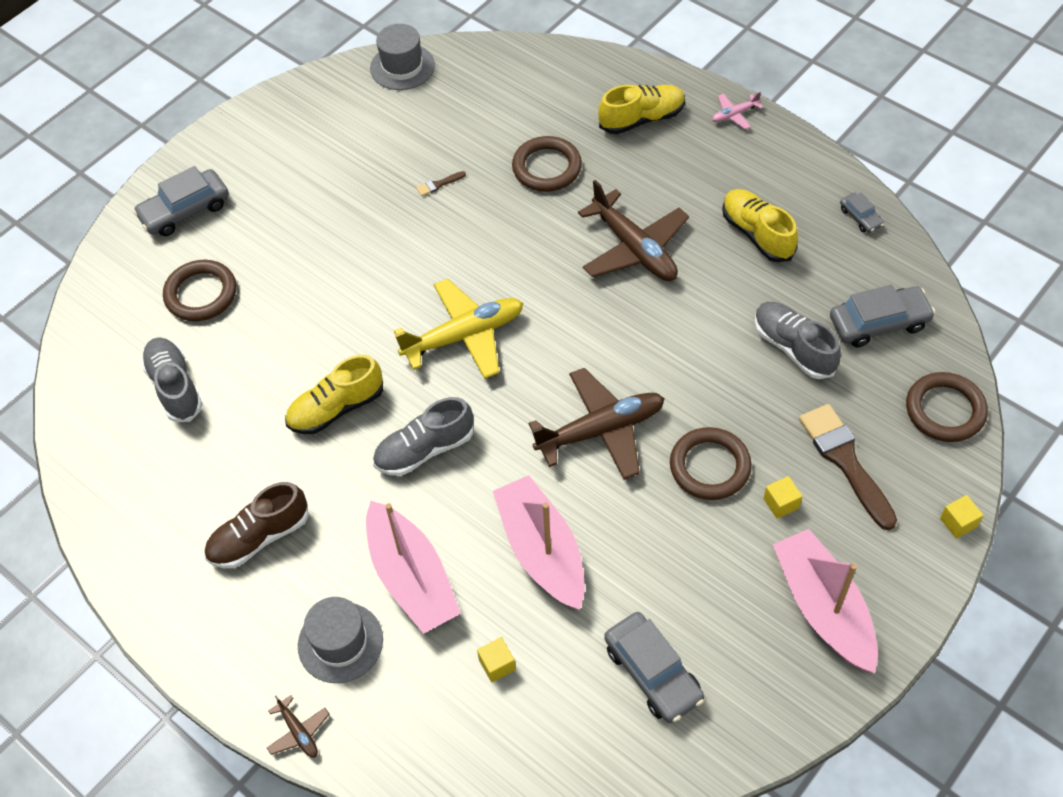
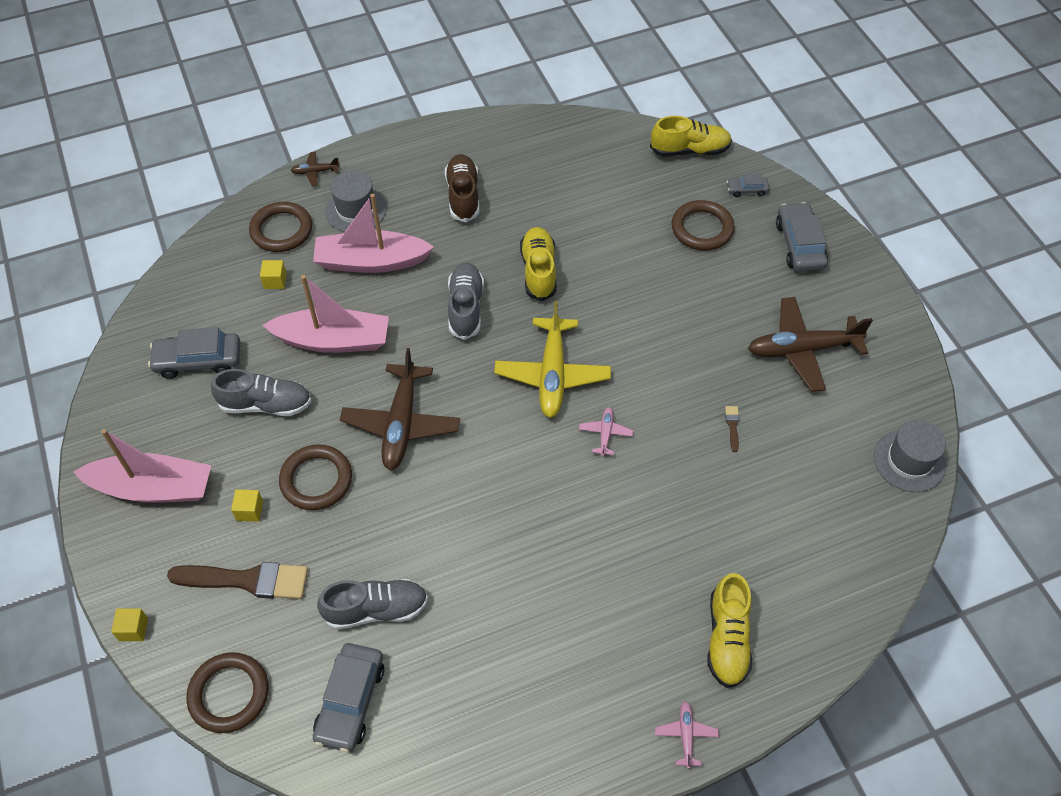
camera: 115 degrees right, 0 degrees up
(175, 387) = (621, 189): grey shoe -> grey shoe (266, 404)
(505, 268) = (605, 433): none -> pink plane
(547, 167) = (706, 520): brown ring -> brown ring (281, 230)
(635, 248) = (565, 543): brown plane -> brown plane (802, 350)
(757, 234) = (517, 658): yellow shoe -> yellow shoe (689, 150)
(860, 217) = (477, 772): grey car -> grey car (747, 190)

